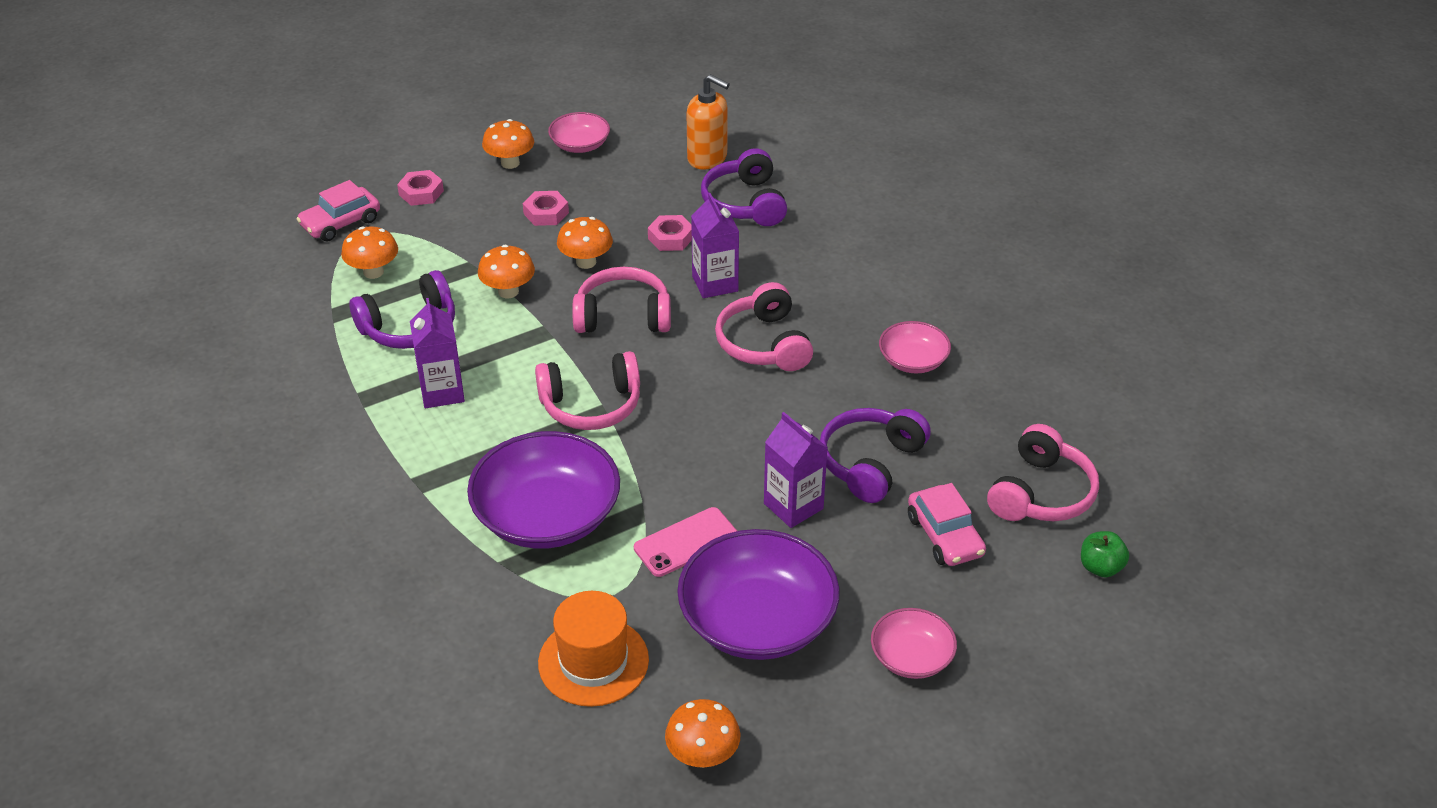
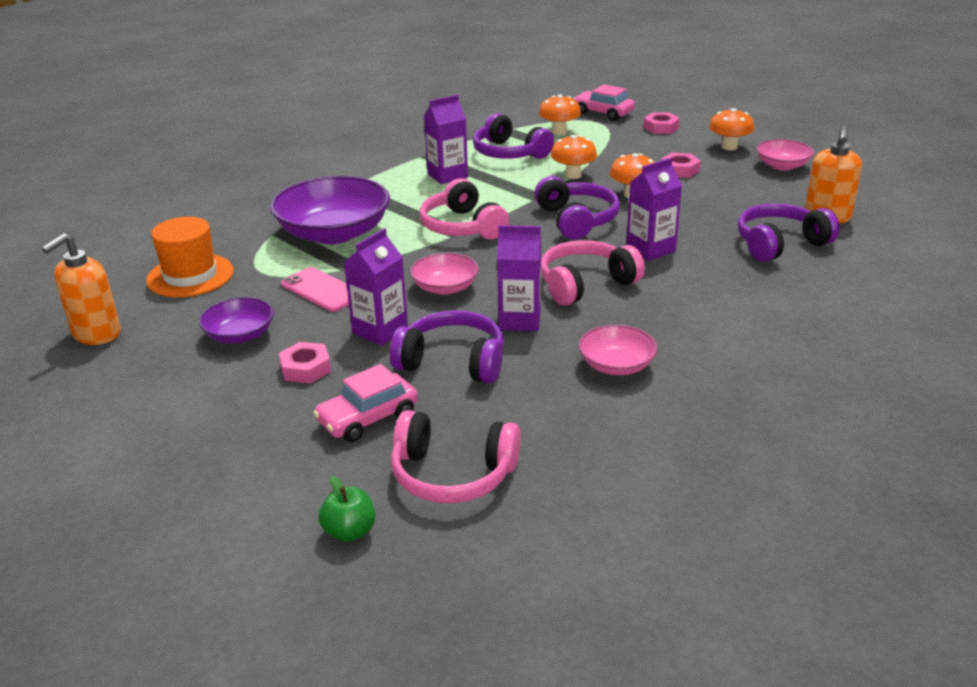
camera: 75 degrees right, 10 degrees down
(623, 316) = (576, 220): pink headphones -> purple headphones
(671, 238) = (696, 221): pink nut -> pink nut (306, 368)
(703, 756) = (96, 334): orange mushroom -> orange soap dispenser
(757, 620) = (240, 335): purple bowl -> purple bowl, size x0.53
(813, 403) = (519, 320): none -> purple carton
(911, 657) = (205, 419): pink bowl -> pink bowl (445, 287)

